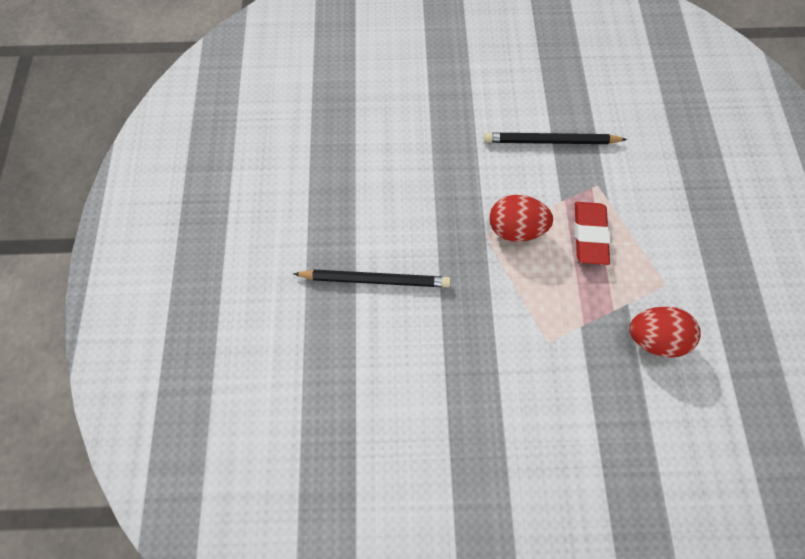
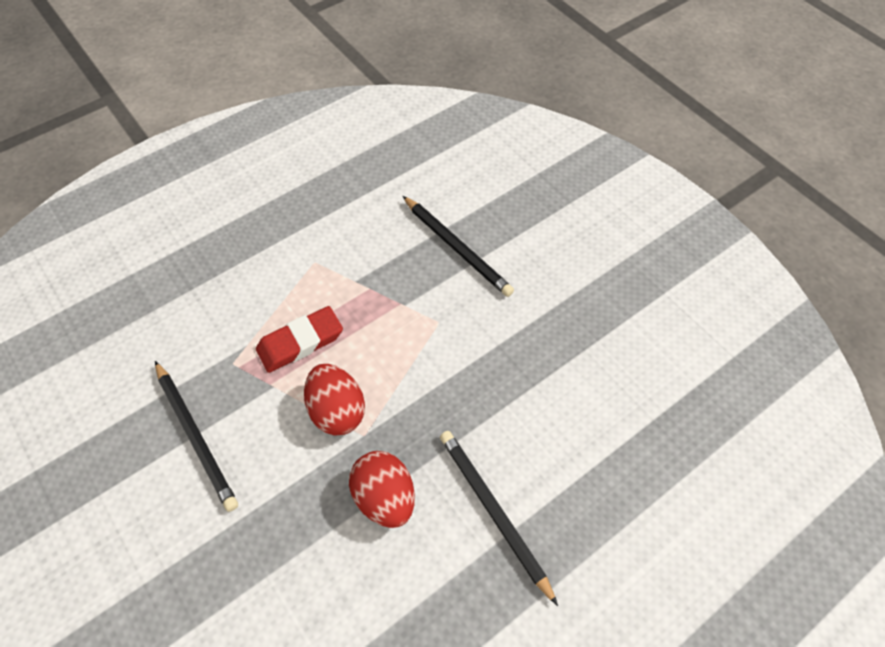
camera: 125 degrees left, 10 degrees down
(618, 408) = (457, 248): none -> black pencil
(653, 338) = (375, 250): red egg -> red egg (384, 498)

